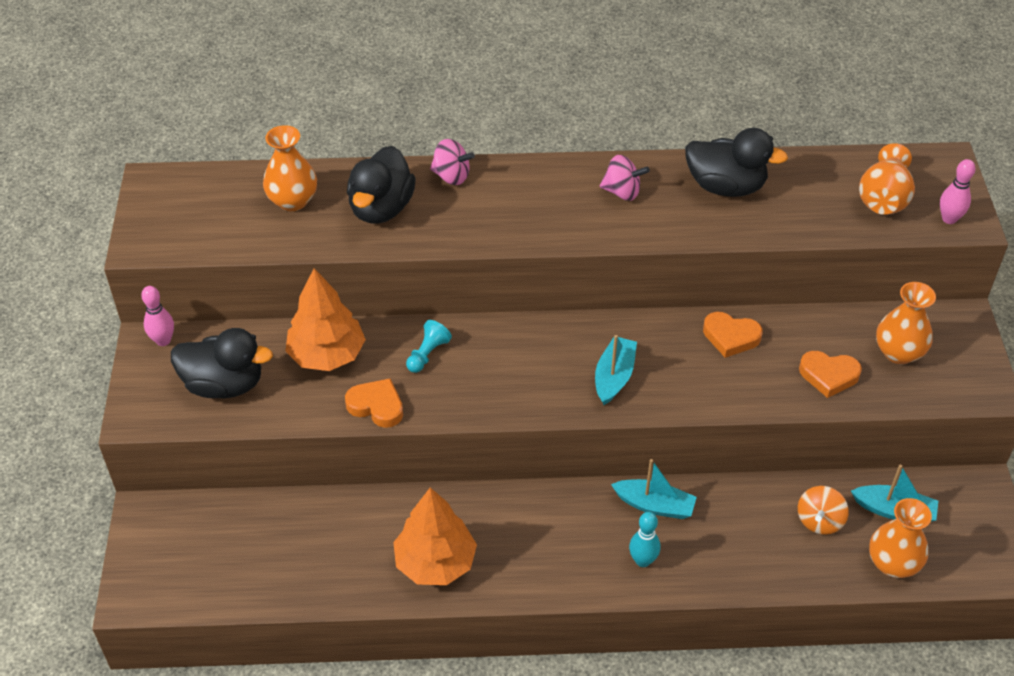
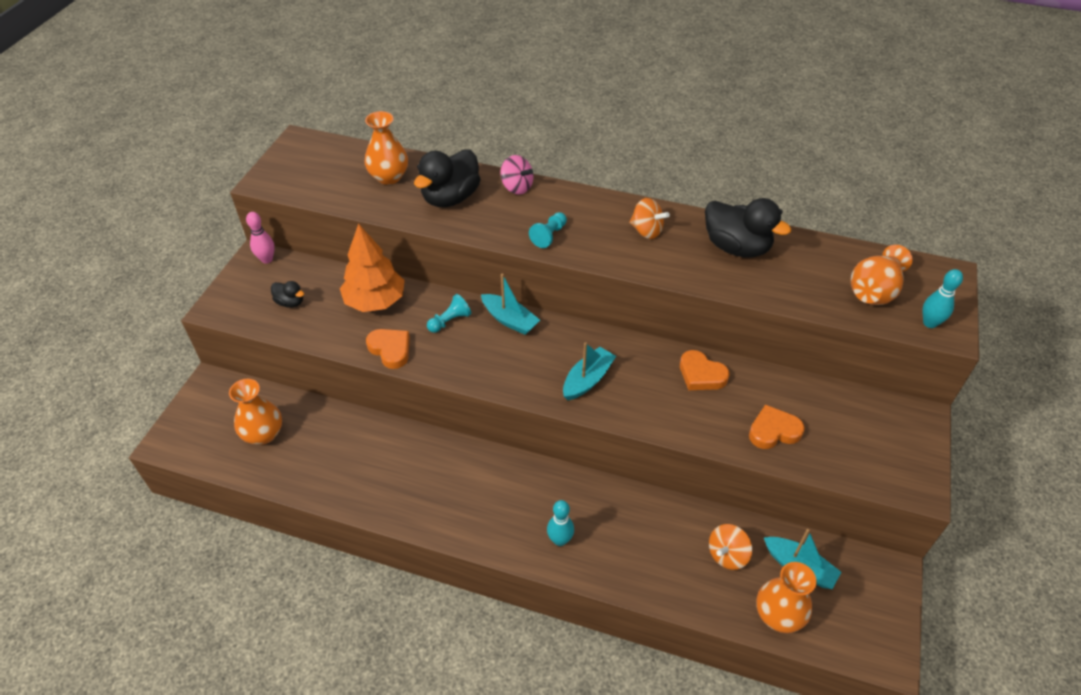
camera: 20 degrees right, 0 degrees up
(224, 384) = (290, 302): black duck -> black duck, size x0.49
(435, 562) = (395, 487): orange tree -> none
(518, 225) = (549, 236): none -> turquoise pawn
(622, 192) = (646, 231): pink spinning top -> orange spinning top
(654, 505) = (591, 496): turquoise boat -> turquoise boat (509, 320)
(828, 375) = (773, 431): orange heart -> orange heart turned 135 degrees clockwise
(898, 352) = (846, 429): orange vase -> orange vase (263, 434)
(949, 219) = (929, 323): pink bowling pin -> turquoise bowling pin

